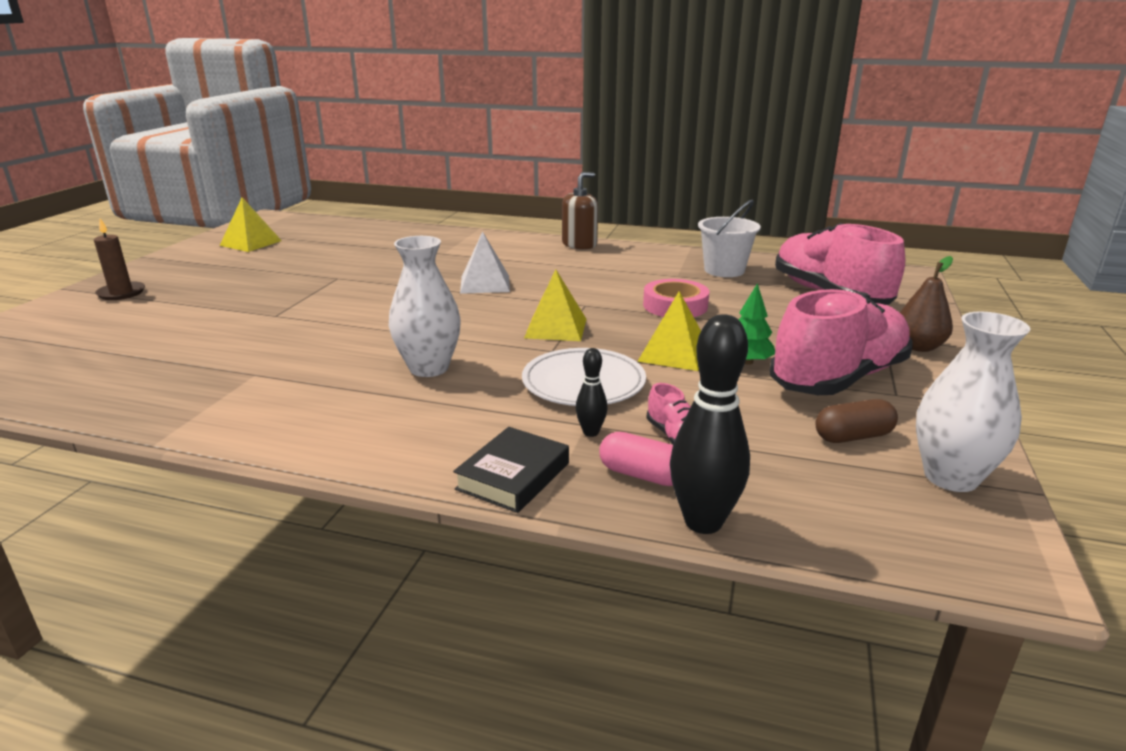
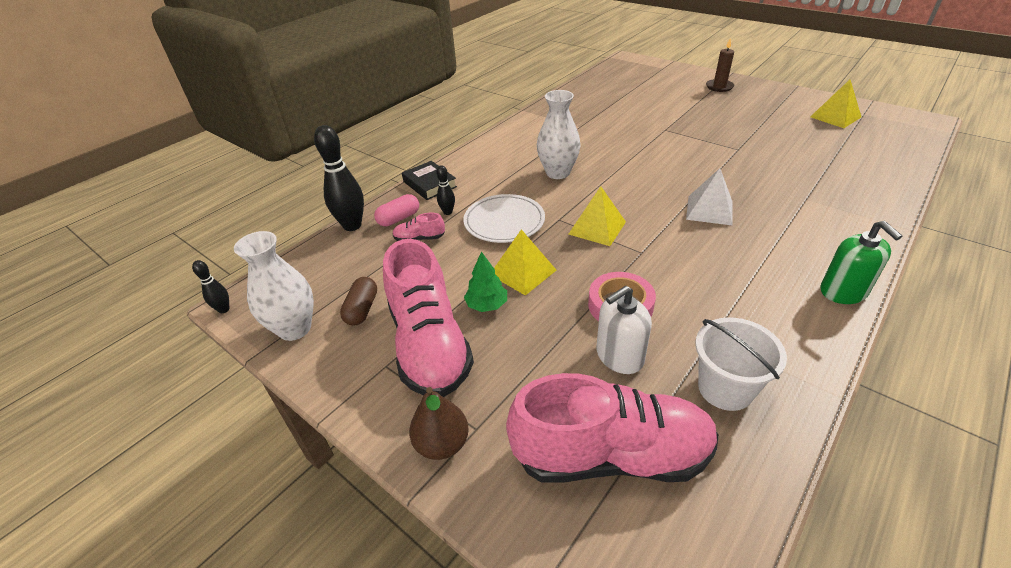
camera: 115 degrees right, 15 degrees up
(579, 244) = (843, 291): brown soap dispenser -> green soap dispenser
(737, 300) = (619, 356): none -> white soap dispenser
(1034, 574) = (224, 309): none -> black bowling pin

